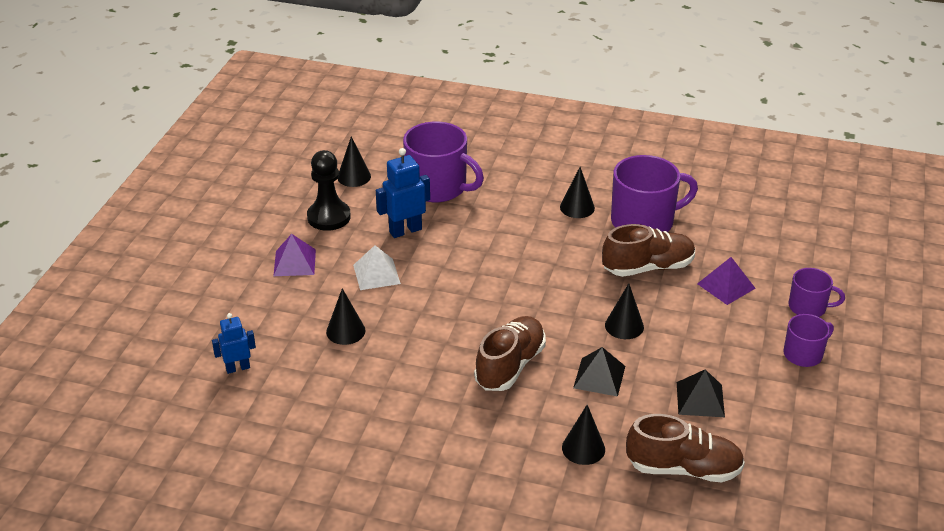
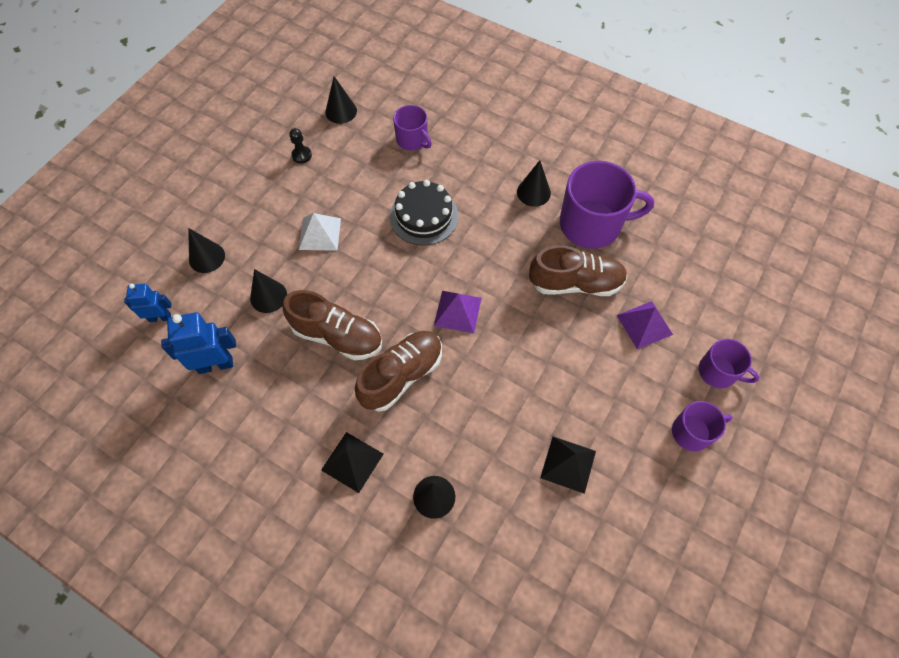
camera: 15 degrees right, 25 degrees up
(294, 262) = (252, 203): purple pyramid -> purple pyramid (457, 311)
(329, 217) = (301, 155): black pawn -> black pawn, size x0.49
(405, 230) = (364, 186): blue robot -> blue robot (215, 364)
(438, 187) = (412, 140): purple mug -> purple mug, size x0.55
(476, 243) = (424, 216): none -> black cake
(599, 377) = (480, 410): black pyramid -> black pyramid (352, 462)
(624, 326) = (526, 352): black cone -> black cone (207, 257)
(683, 468) = (521, 549): brown shoe -> brown shoe (337, 336)

